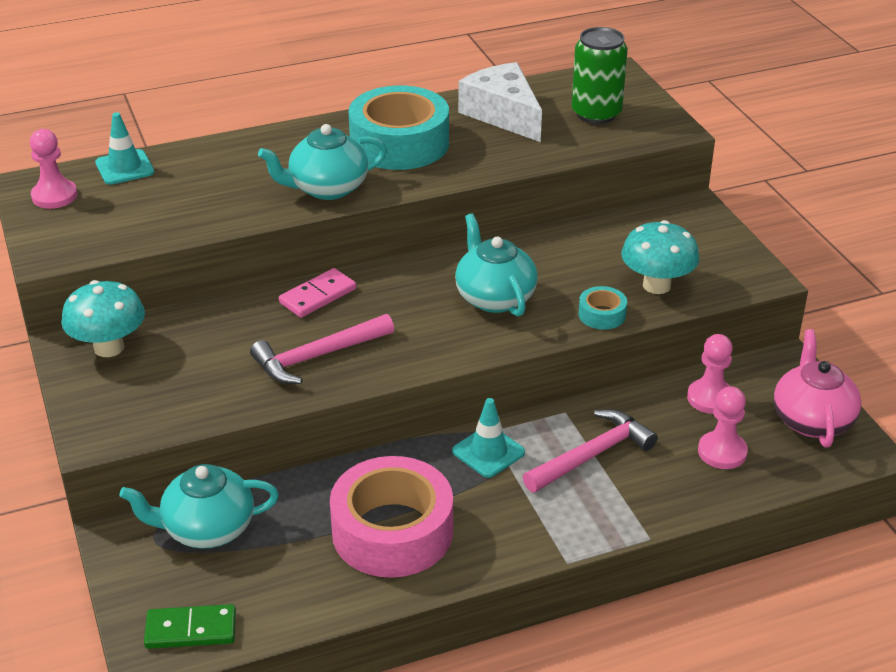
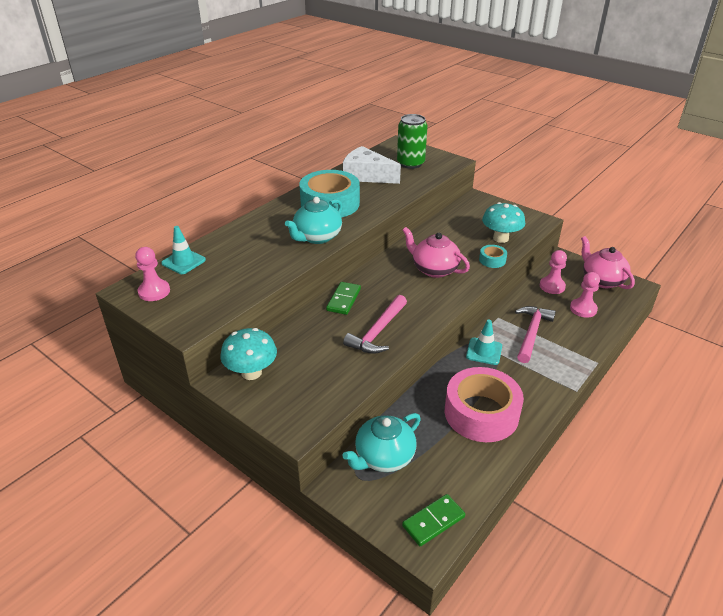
camera: 30 degrees left, 0 degrees up
(318, 296) = (344, 300): pink domino -> green domino
(494, 297) = (434, 269): turquoise teapot -> pink teapot

